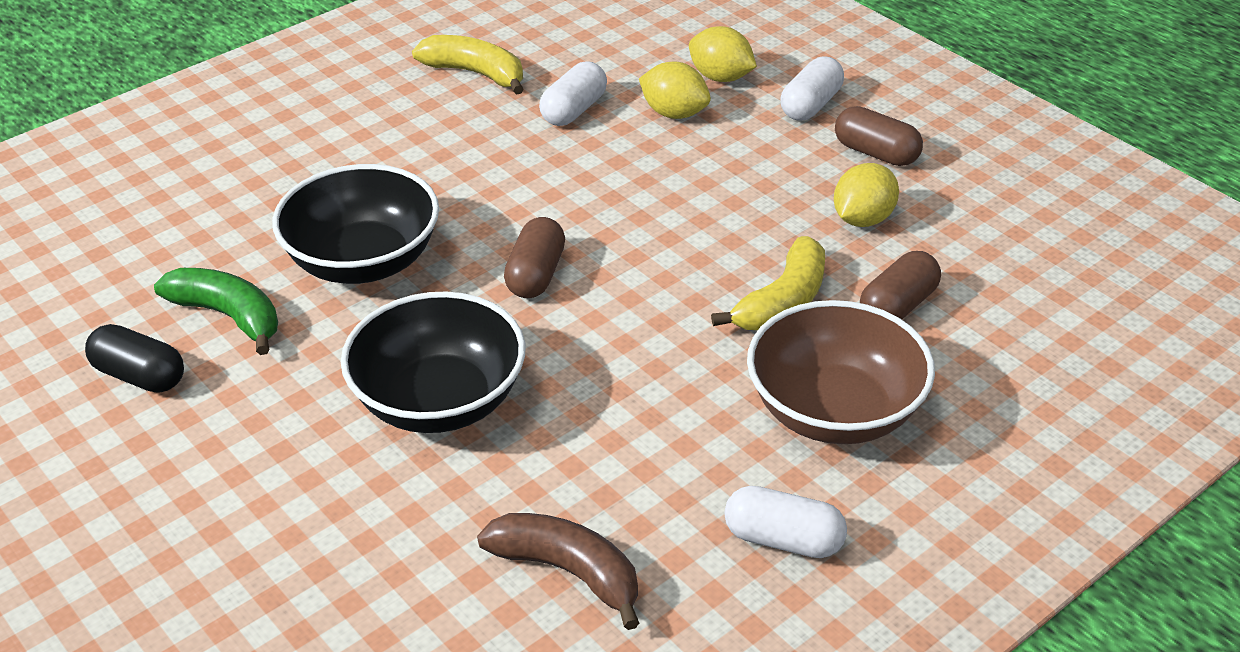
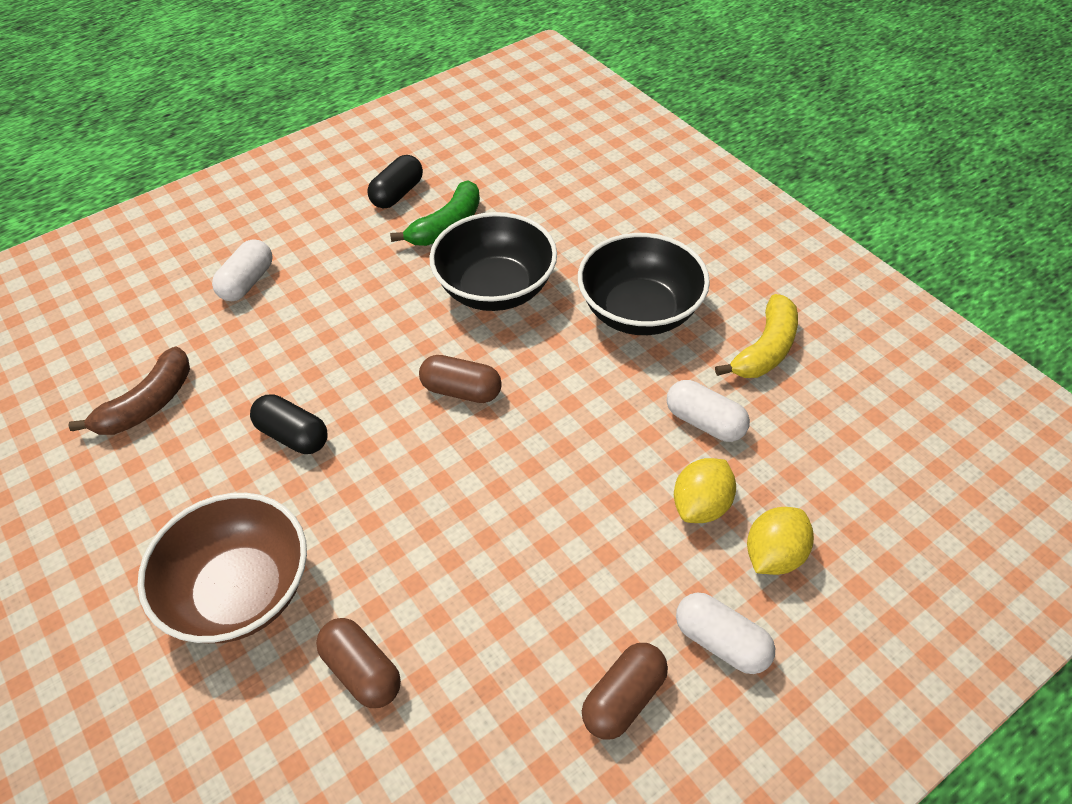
camera: 95 degrees right, 10 degrees up
(439, 401) = (331, 335): black bowl -> black bowl (639, 311)
(613, 408) = (293, 435): none -> black capsule
(783, 302) = (390, 569): yellow banana -> none
(783, 539) = (121, 534): white capsule -> white capsule (247, 282)
(863, 219) = (504, 662): yellow lemon -> none

